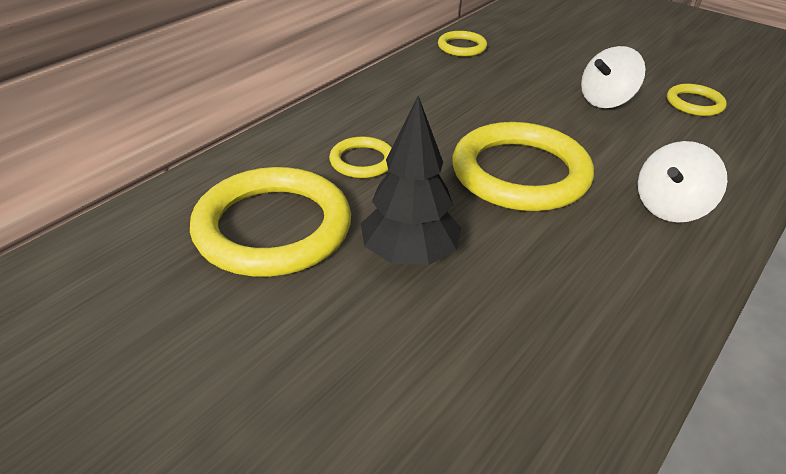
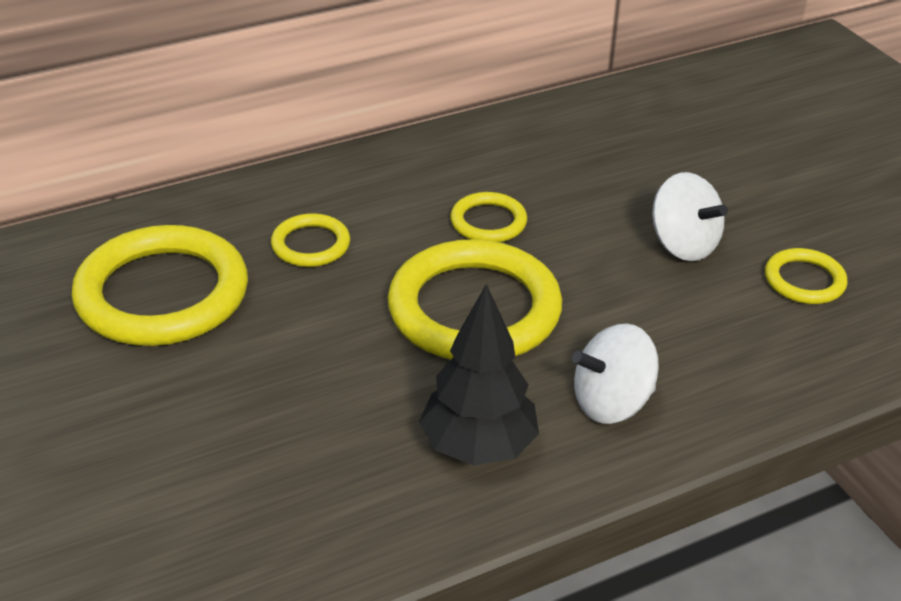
camera: 25 degrees right, 0 degrees up
(409, 256) = (269, 365): black tree -> black tree (478, 447)
(462, 47) = (566, 119): yellow ring -> yellow ring (488, 222)
(606, 100) = (683, 245): white spinning top -> white spinning top turned 120 degrees counterclockwise

